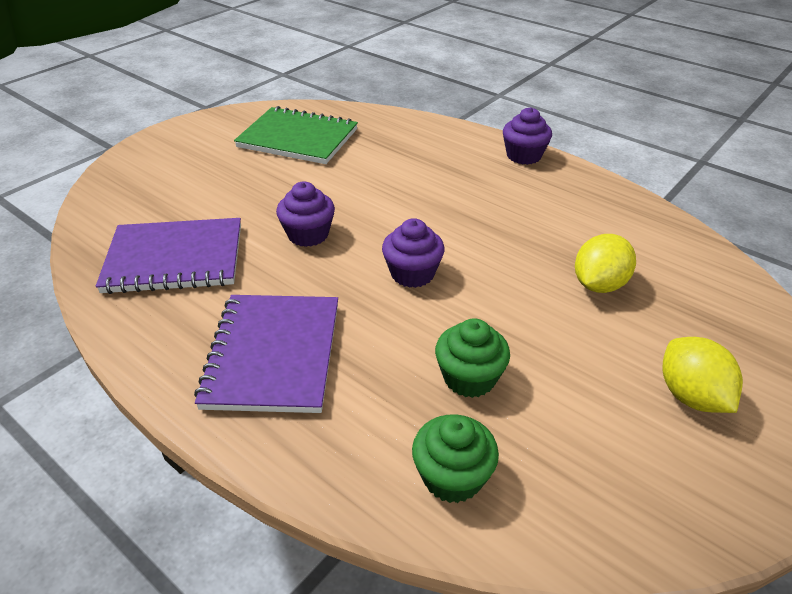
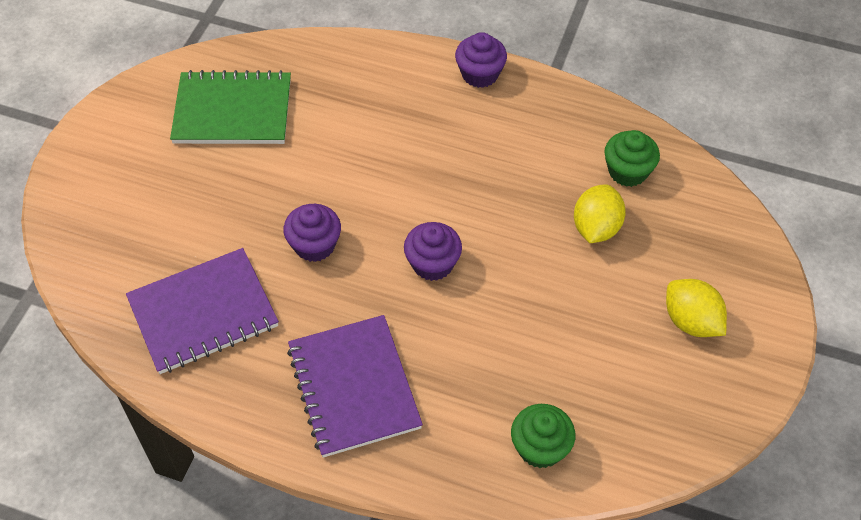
camera: 20 degrees left, 15 degrees up
(469, 378) = (522, 358): green cupcake -> green cupcake (627, 171)

